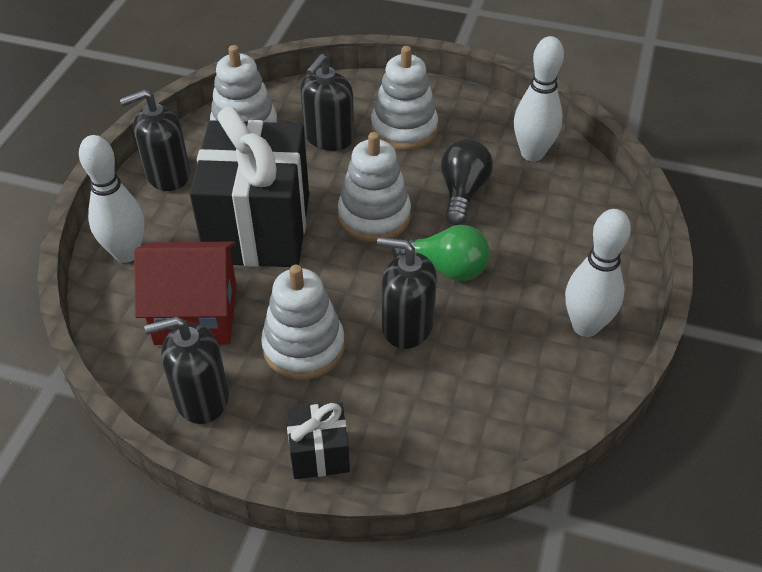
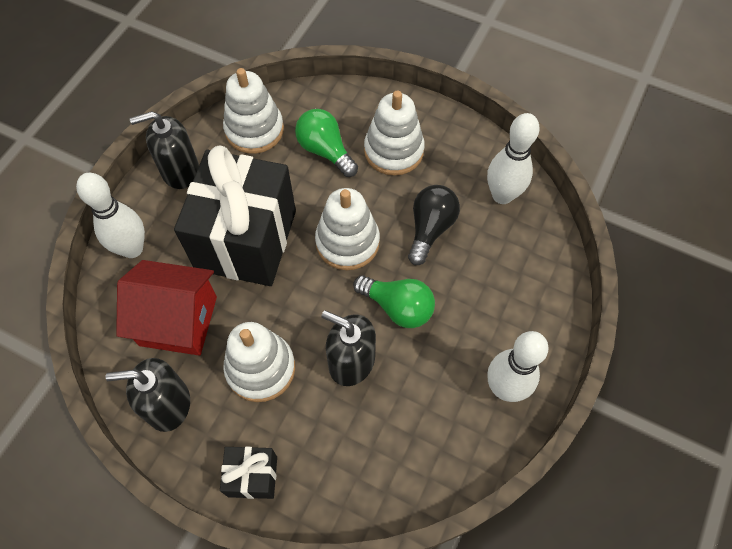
camera: 10 degrees right, 15 degrees up
(328, 137) = (325, 150): black soap dispenser -> green light bulb

